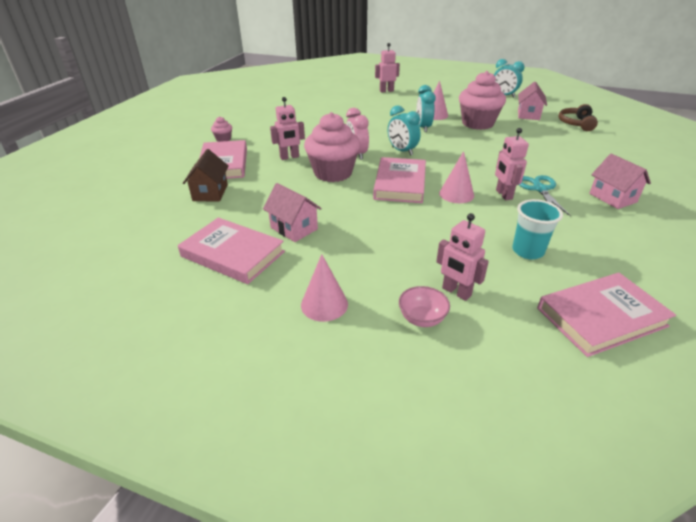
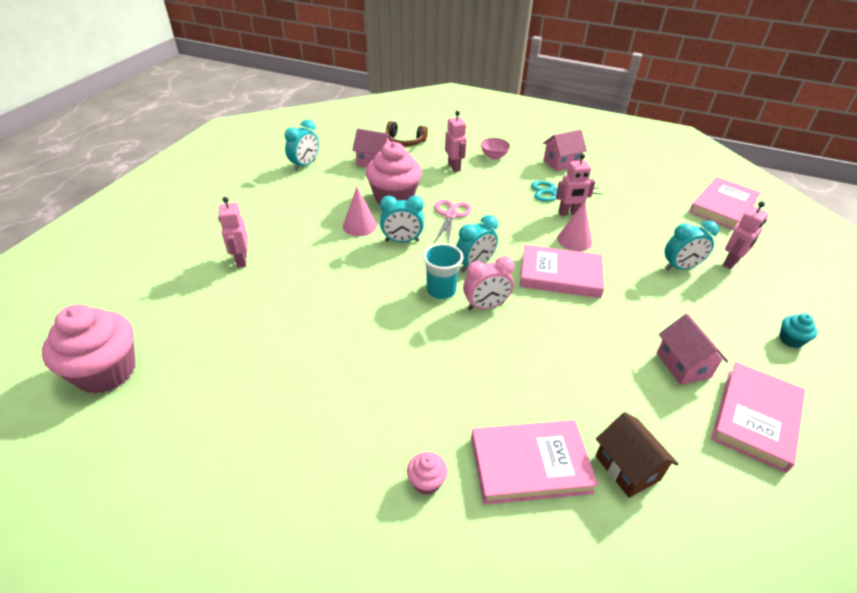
camera: 90 degrees left, 5 degrees up
(210, 193) = (627, 468): brown house -> brown house turned 60 degrees clockwise
(289, 157) = (499, 377): pink robot -> pink robot (454, 167)
(294, 228) = (683, 365): pink house -> pink house turned 60 degrees counterclockwise
(324, 304) = (790, 340): pink cone -> turquoise cupcake
(333, 173) = (542, 330): pink cupcake -> pink cupcake (106, 372)
(422, 319) = (773, 284): pink bowl -> pink bowl (494, 156)
(433, 251) = (680, 267): none -> turquoise clock
(466, 143) = (450, 215): none -> pink scissors
(527, 251) = (658, 219): turquoise cup -> turquoise cup (441, 290)
(601, 317) = (722, 207): pink book -> pink book turned 60 degrees clockwise

